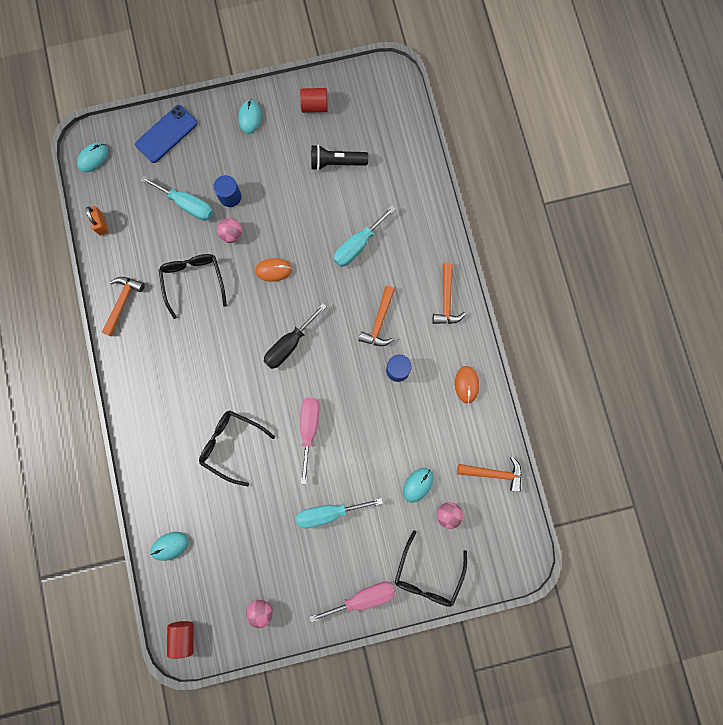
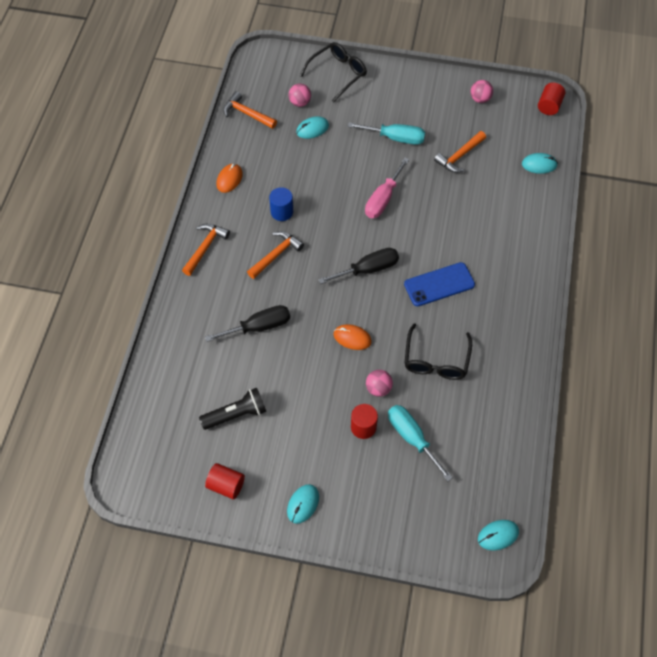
camera: 155 degrees left, 20 degrees down
(101, 224) = (512, 457): orange padlock -> none
(122, 302) = (515, 369): orange hammer -> orange hammer (459, 156)
(166, 134) = (404, 527): blue phone -> blue phone (439, 284)
(230, 196) = (363, 427): blue cylinder -> red cylinder
(231, 444) = (457, 214): black glasses -> none
(336, 162) = (236, 414): black flashlight -> black flashlight turned 45 degrees counterclockwise
(358, 245) = (259, 327): turquoise screwdriver -> black screwdriver
(363, 597) = (395, 78): pink screwdriver -> none

